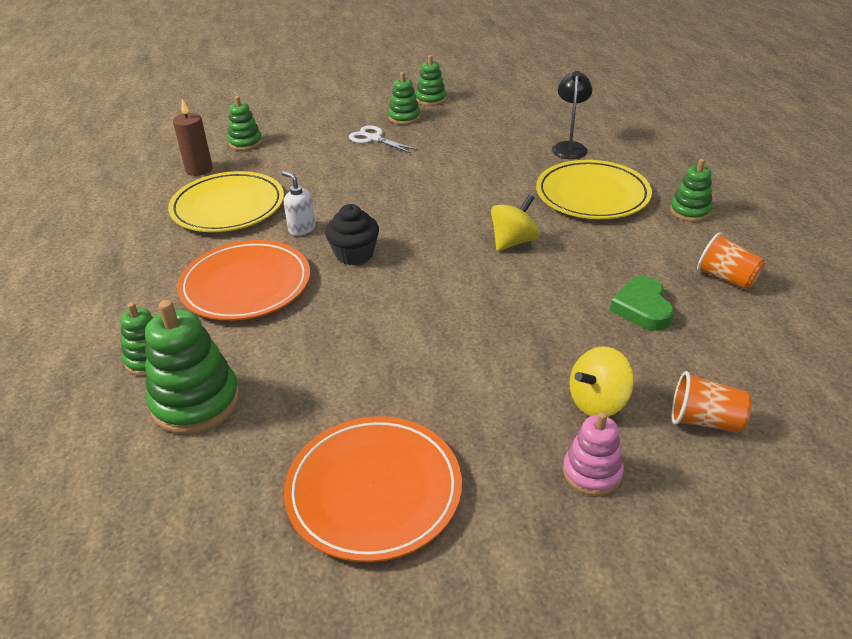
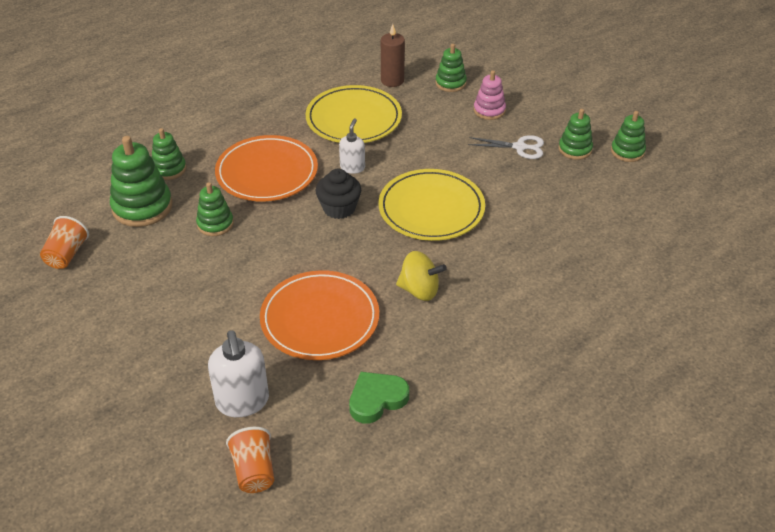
camera: 60 degrees right, 5 degrees up
(374, 139) = (519, 147): white scissors -> white scissors turned 90 degrees clockwise
(374, 491) = (106, 316): orange plate -> orange plate (320, 319)
(569, 147) = (618, 276): black lamp -> none
(592, 195) = (537, 318): yellow plate -> yellow plate (431, 209)
(592, 472) = (169, 418): pink stacking toy -> pink stacking toy (489, 110)
(597, 402) = (242, 402): yellow spinning top -> white soap dispenser
(690, 211) = (563, 397): green stacking toy -> green stacking toy (215, 224)
(726, 278) = (461, 448): orange cup -> orange cup (67, 254)

